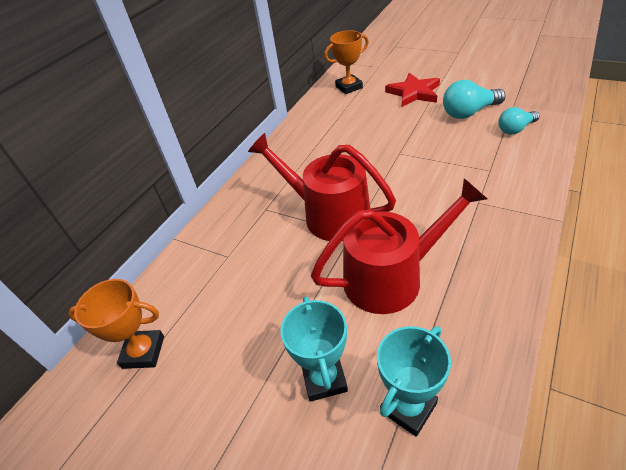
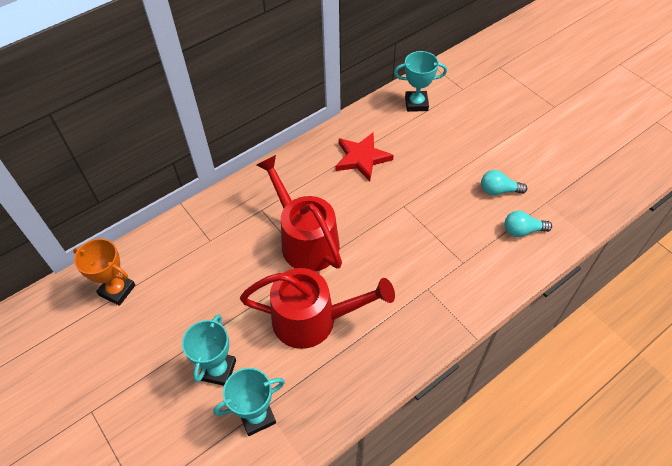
camera: 20 degrees right, 10 degrees up
(349, 87) = (416, 104): orange trophy -> turquoise trophy
(414, 93) = (469, 141): red star -> red star (362, 158)
(469, 112) = (498, 190): turquoise light bulb -> turquoise light bulb, size x0.67

